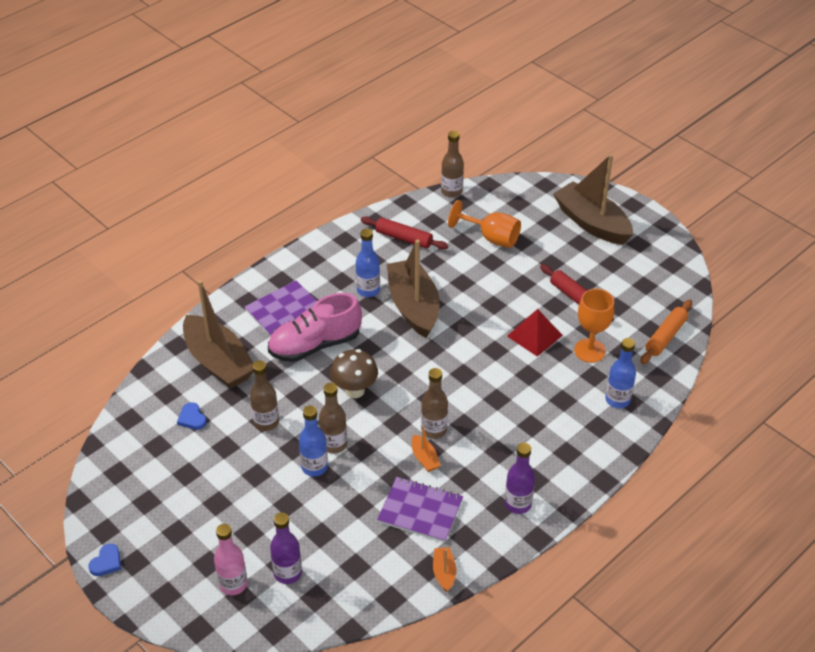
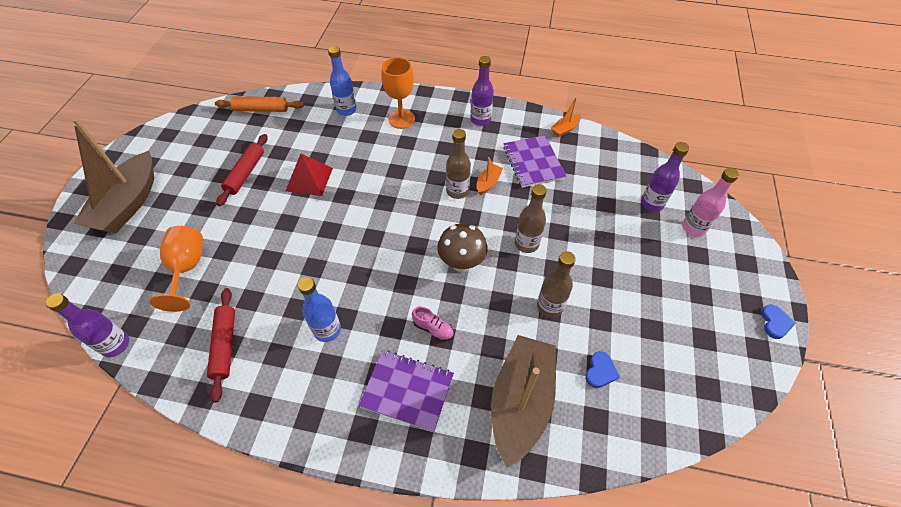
camera: 125 degrees left, 10 degrees up
(106, 562) = (775, 323): blue heart -> blue heart turned 105 degrees clockwise
(314, 467) = (558, 243): blue bottle -> none
(315, 345) = (433, 329): pink shoe -> pink shoe, size x0.41
(413, 306) = (327, 279): brown boat -> none
(451, 191) = (115, 345): brown bottle -> purple bottle
(589, 351) = (305, 142): orange goblet -> orange goblet (401, 119)

